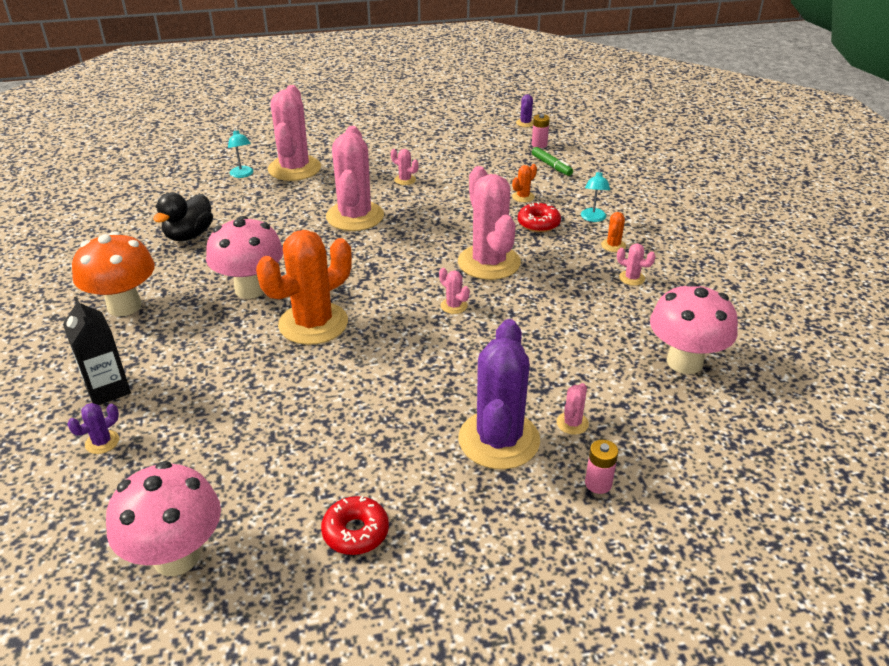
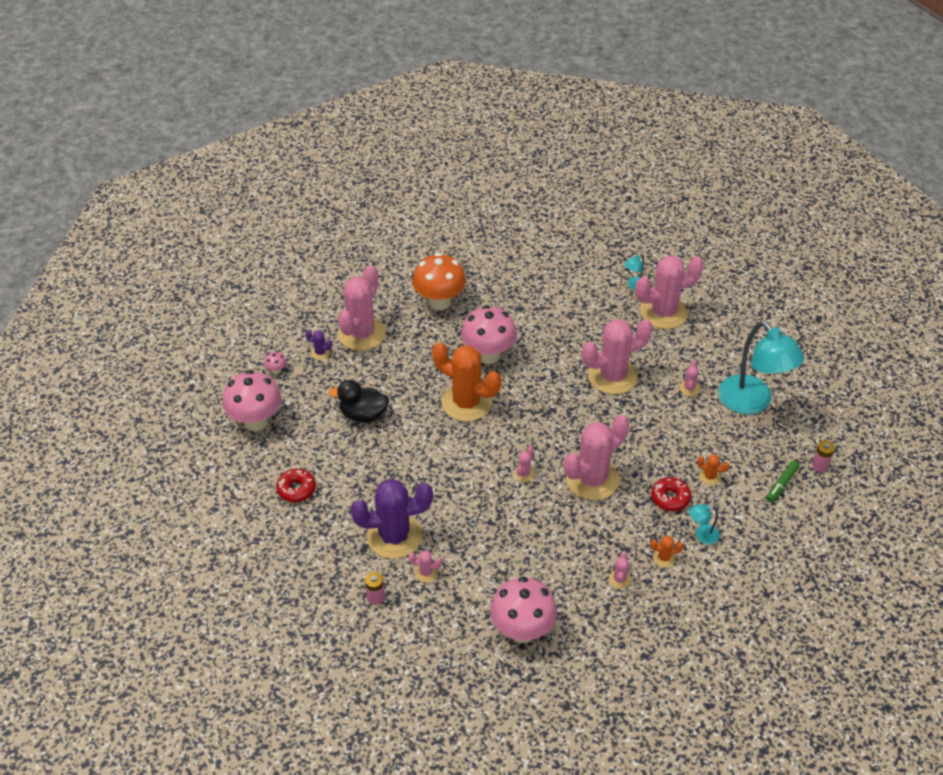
camera: 70 degrees right, 10 degrees up
(90, 504) = (276, 370): none -> pink mushroom
(108, 389) = (361, 334): black carton -> pink cactus
(189, 235) = (534, 295): black duck -> black duck (363, 415)
(446, 155) = (752, 402): none -> turquoise lamp
(525, 123) = (860, 444): purple cactus -> none

